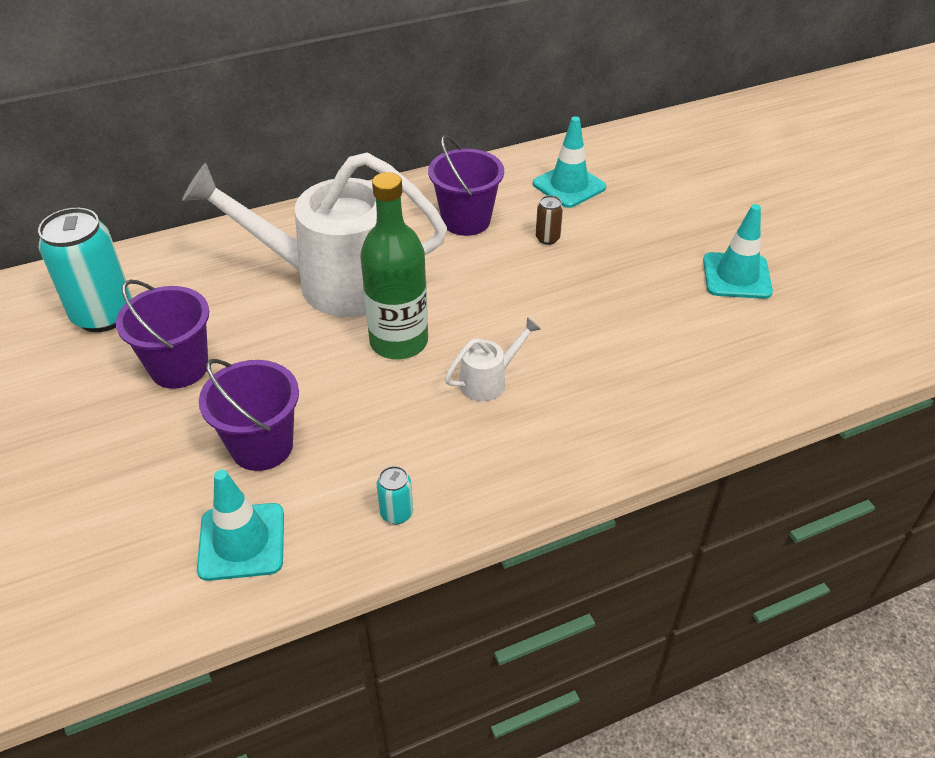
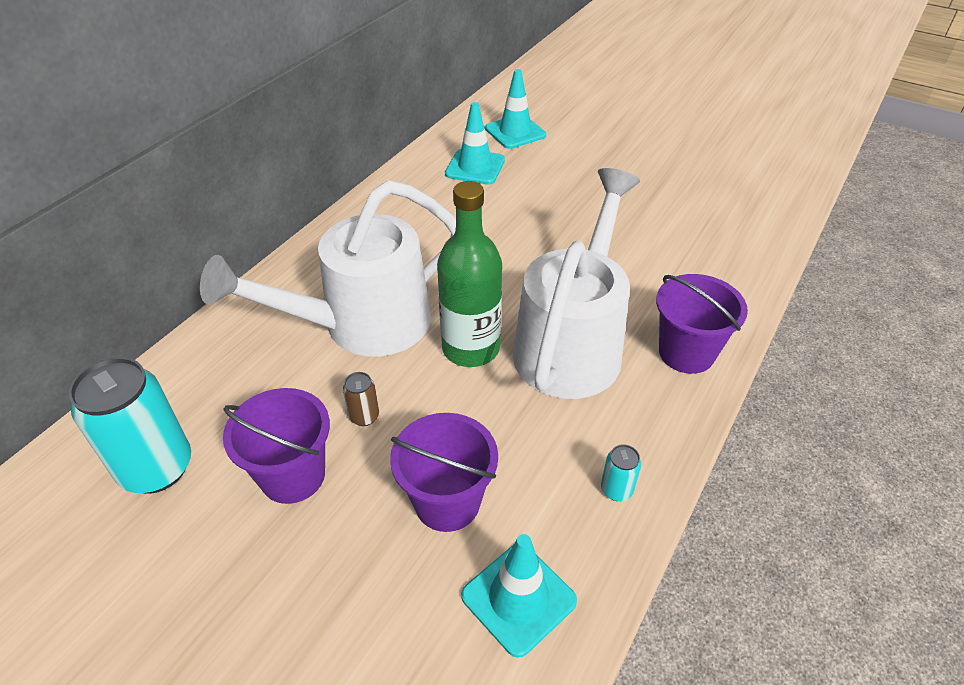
camera: 35 degrees left, 0 degrees up
(466, 220) = (423, 226): purple bucket -> purple bucket (686, 353)
(489, 380) = (572, 343): white watering can -> white watering can, size x2.47
(547, 238) = (500, 213): brown can -> brown can (364, 416)
(736, 276) = (656, 185): turquoise traffic cone -> turquoise traffic cone (515, 132)

